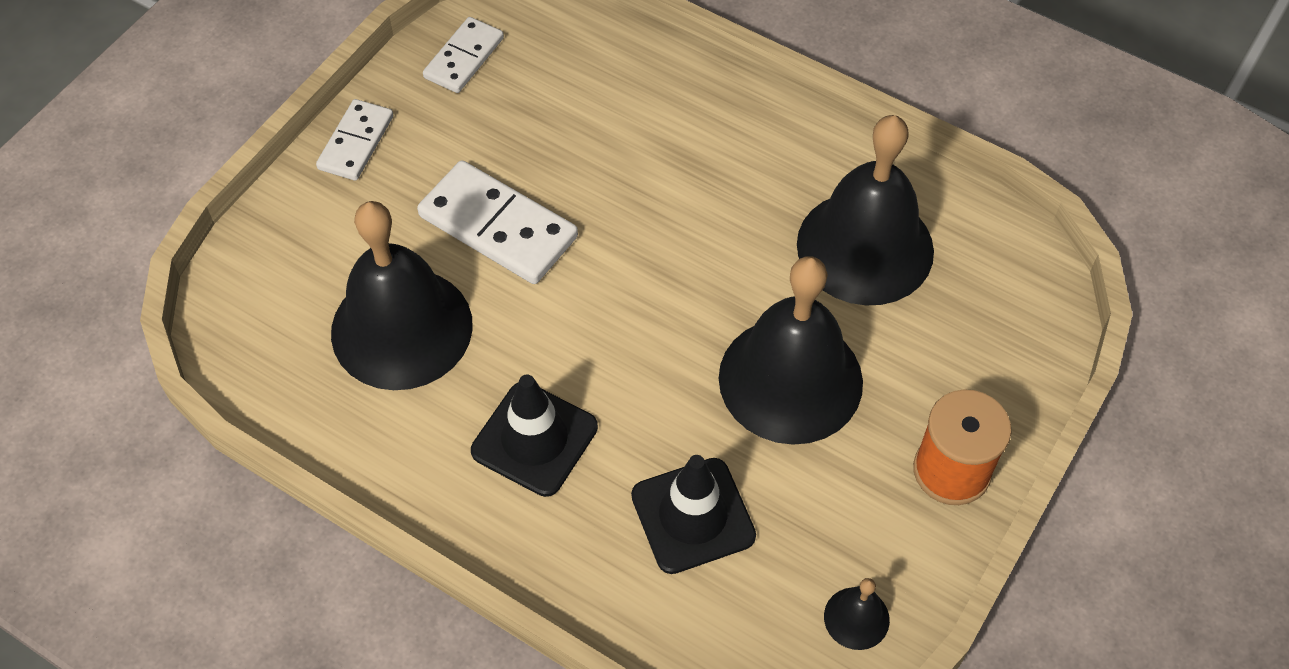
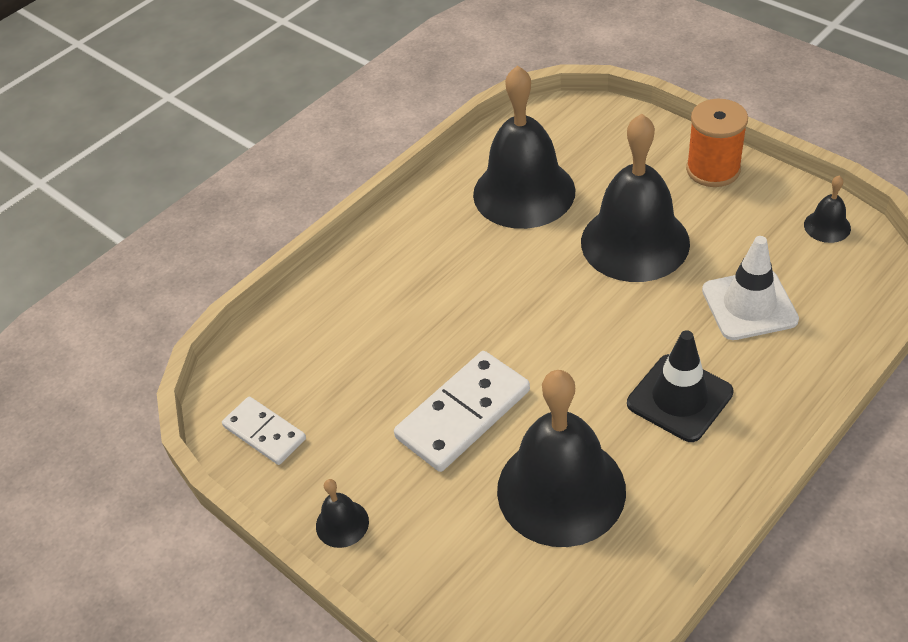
camera: 75 degrees left, 10 degrees down
(356, 143) = (342, 523): white domino -> black bell
(693, 516) = (749, 305): black traffic cone -> white traffic cone

